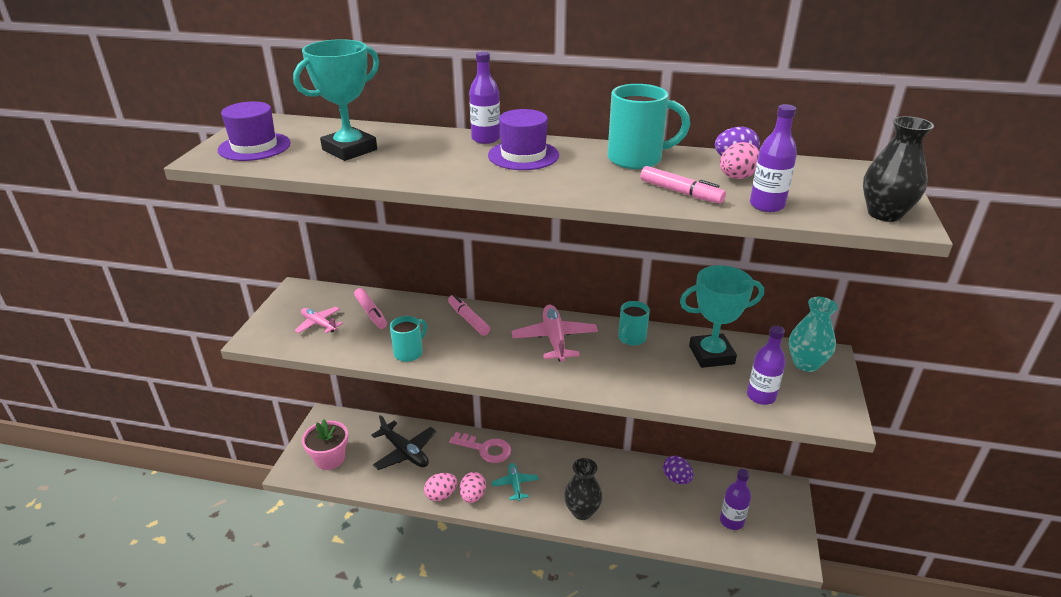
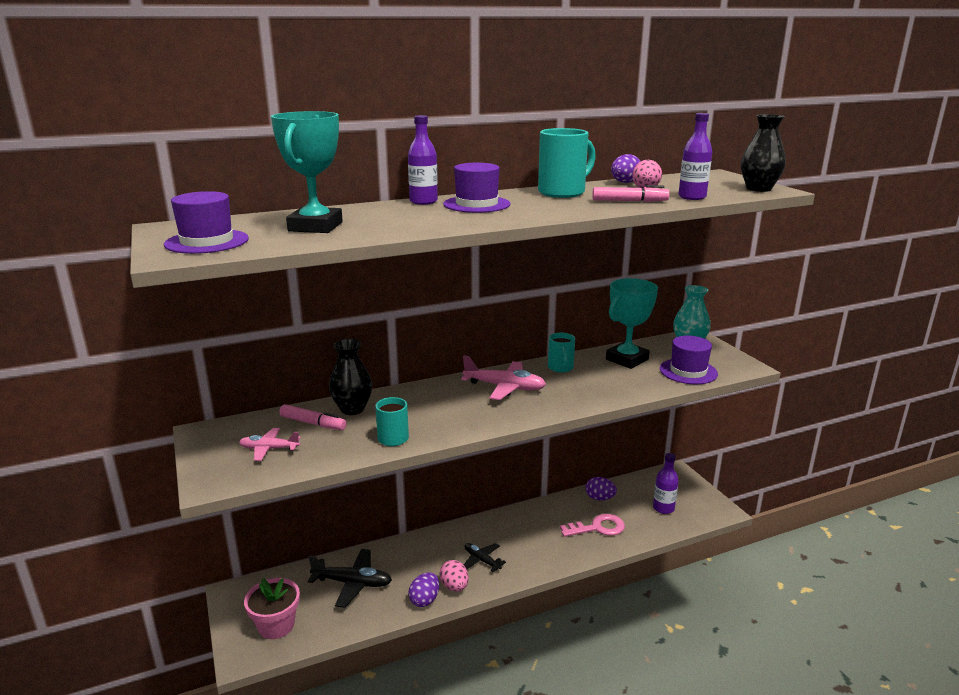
camera: 35 degrees left, 10 degrees down
(441, 495) = (424, 600): pink egg -> purple egg
(468, 319) = (414, 398): pink marker -> none
(485, 449) = (427, 546): pink key -> pink key (598, 528)
(515, 484) = (482, 560): turquoise plane -> black plane
(554, 339) = (505, 387): pink plane -> pink plane turned 150 degrees clockwise
(582, 511) = (555, 553): black vase -> black vase (352, 409)
(761, 396) = (688, 371): purple bottle -> purple hat

